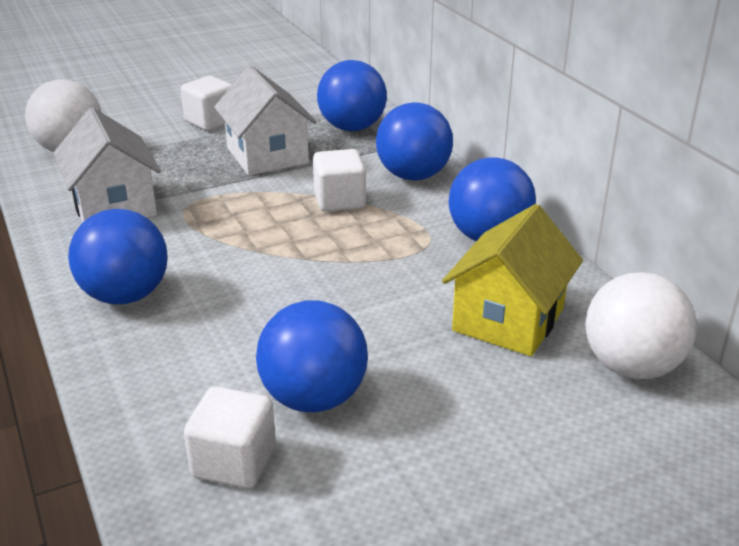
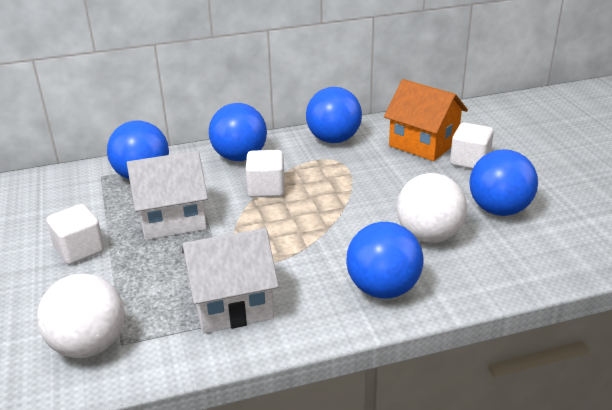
camera: 80 degrees left, 0 degrees up
(234, 462) = (559, 238): white cube -> white cube (469, 161)
(508, 319) = (423, 144): yellow house -> orange house
(631, 366) = (465, 118): white ball -> white ball (429, 235)

